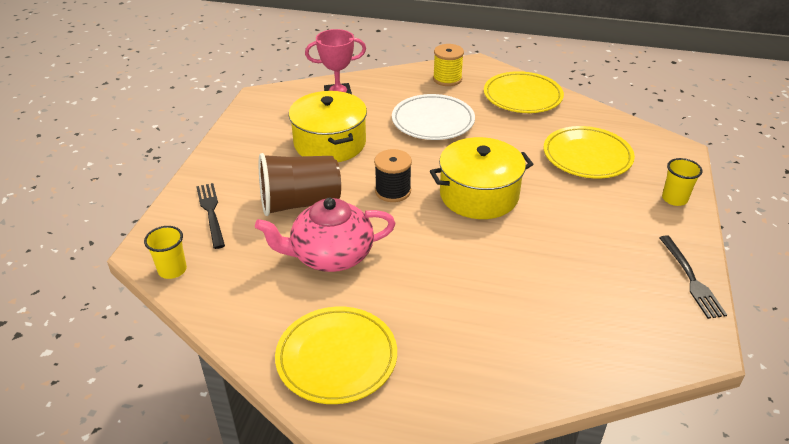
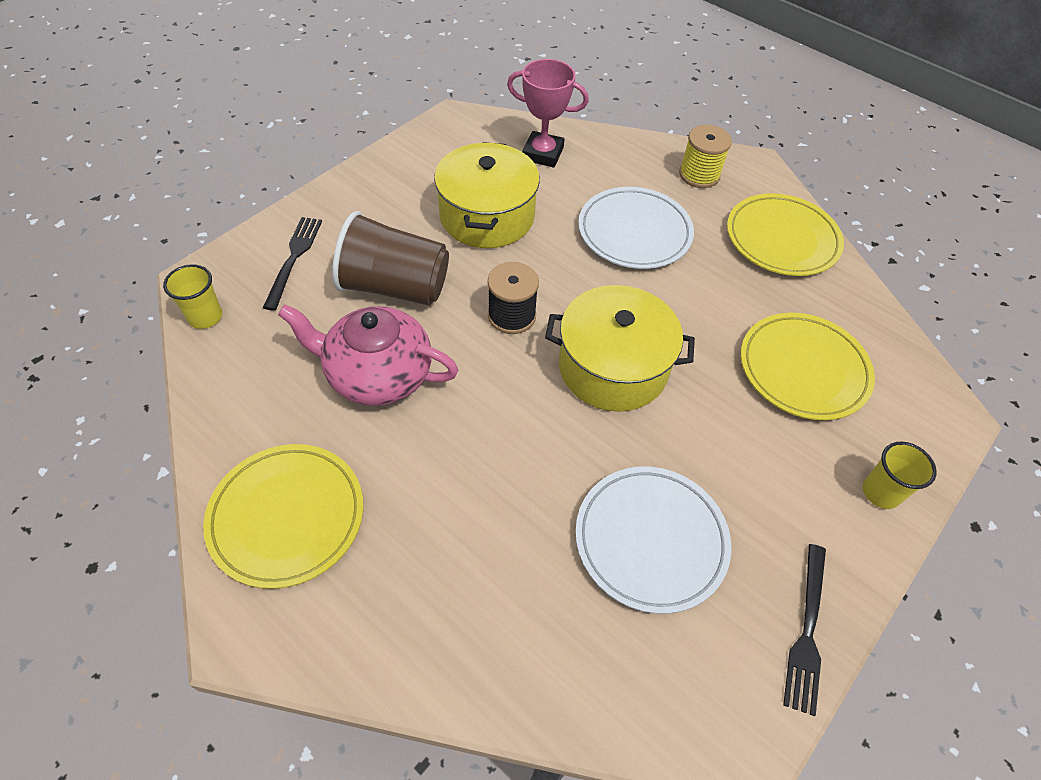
camera: 25 degrees right, 15 degrees up
(574, 272) = (650, 540): none -> white plate

